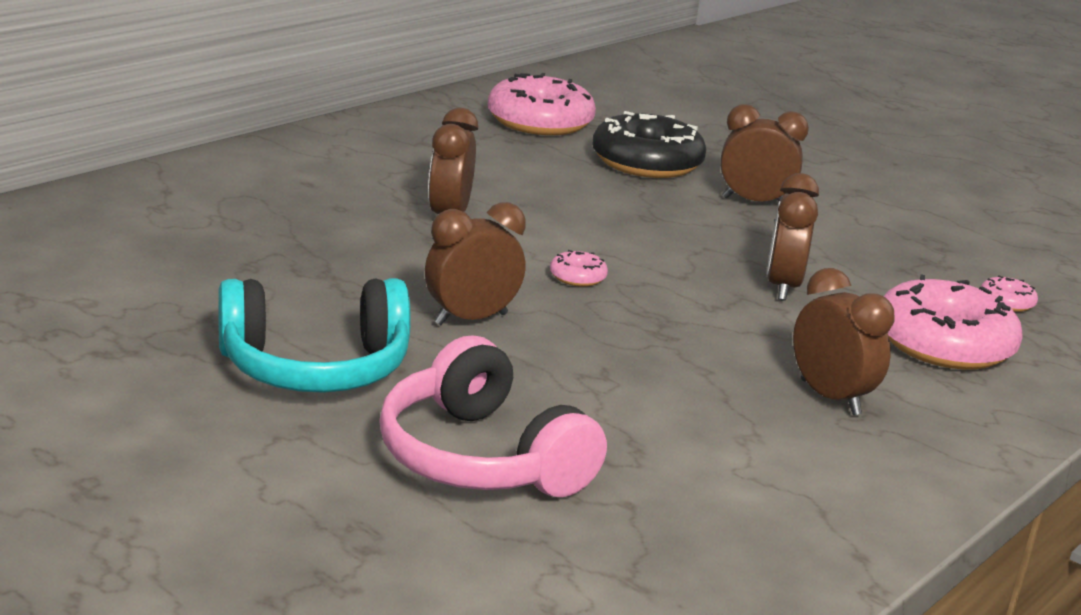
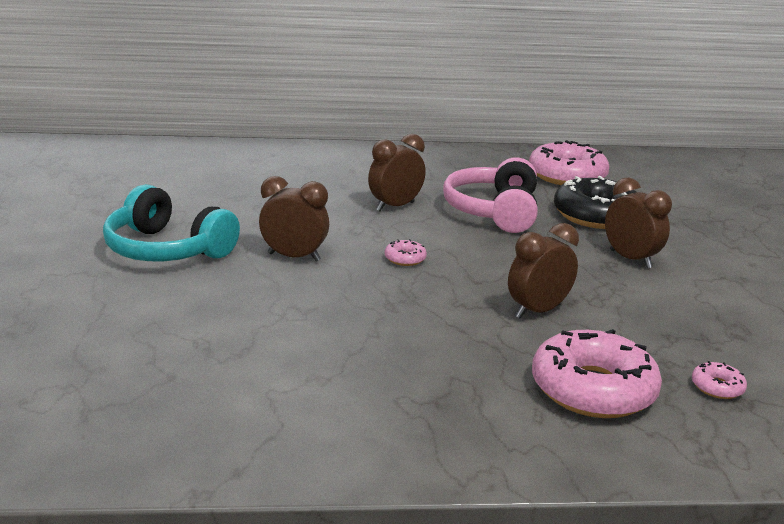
camera: 45 degrees right, 0 degrees up
(481, 458) = (149, 320): pink headphones -> pink headphones (493, 212)
(830, 397) = (424, 382): brown clock -> none

